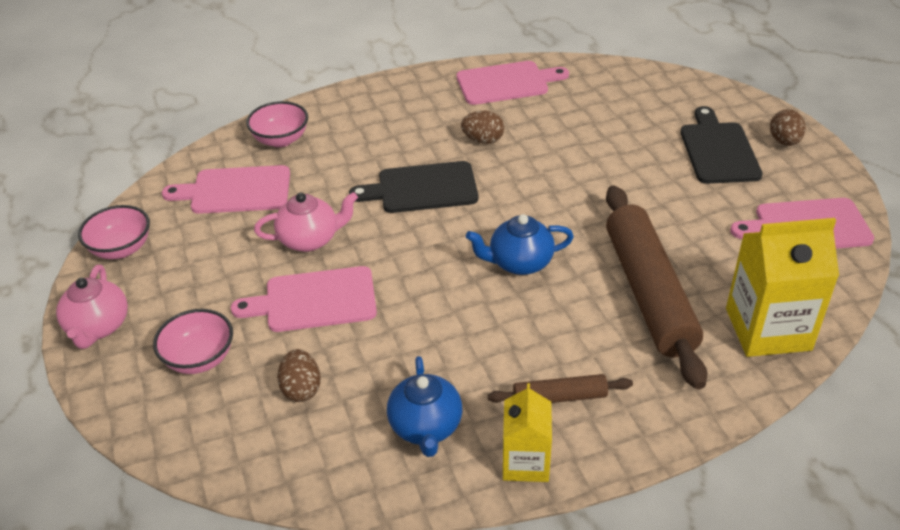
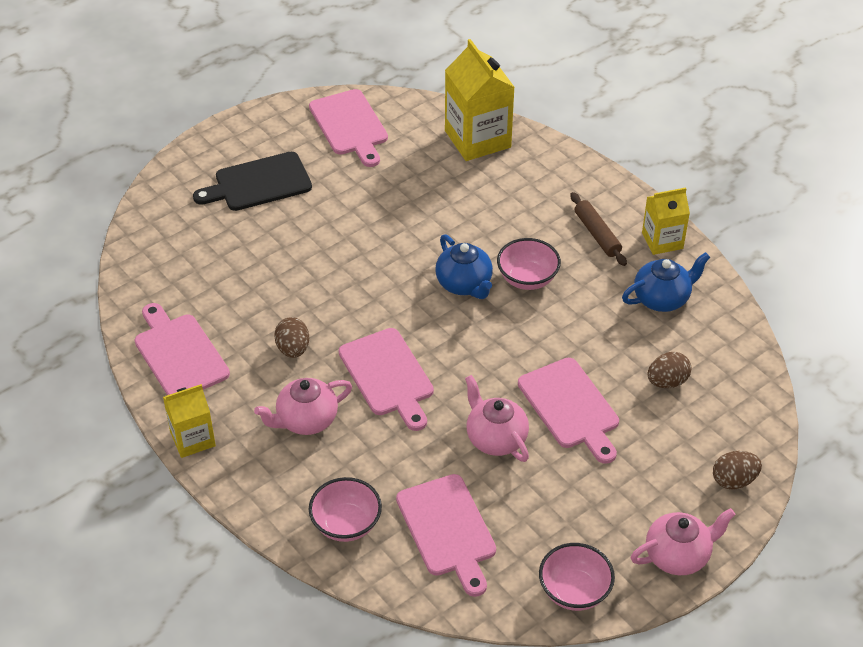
camera: 110 degrees left, 5 degrees up
(199, 359) = (673, 461): pink bowl -> pink bowl (527, 278)
(398, 136) = (306, 420): none -> pink teapot
(413, 80) = (192, 439): none -> yellow carton
(422, 188) = (388, 376): black cutting board -> pink cutting board
(648, 293) = (467, 203): brown rolling pin -> none
(784, 141) = (232, 144): brown egg -> brown egg (734, 480)

